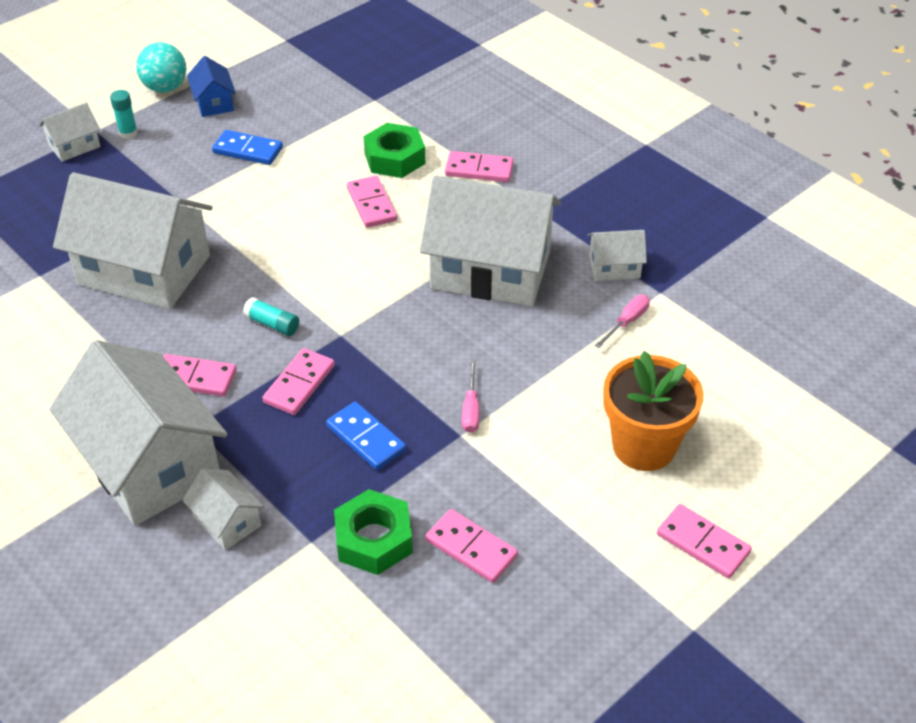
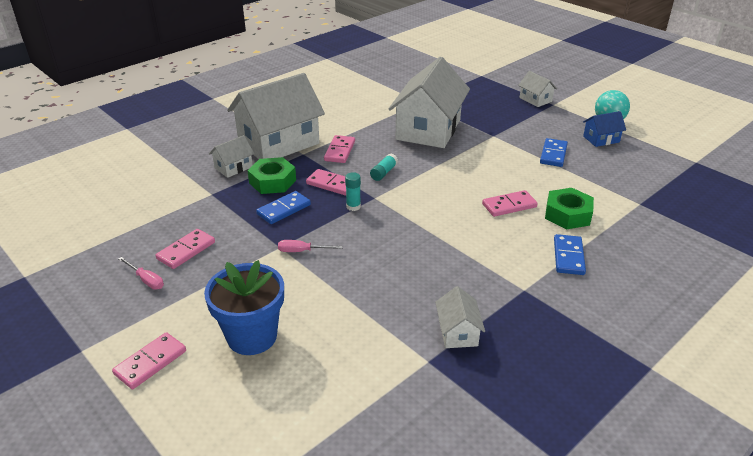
camera: 90 degrees right, 10 degrees down
(128, 133) = (554, 114): turquoise glue stick -> turquoise glue stick (353, 206)
(373, 539) = (205, 214): green nut -> green nut (272, 181)
(479, 170) = (568, 256): pink domino -> blue domino
(490, 269) = (445, 261): white house -> none
(627, 322) = (389, 336): pink screwdriver -> pink screwdriver (146, 280)
(644, 446) = (252, 336): orange flower pot -> blue flower pot

